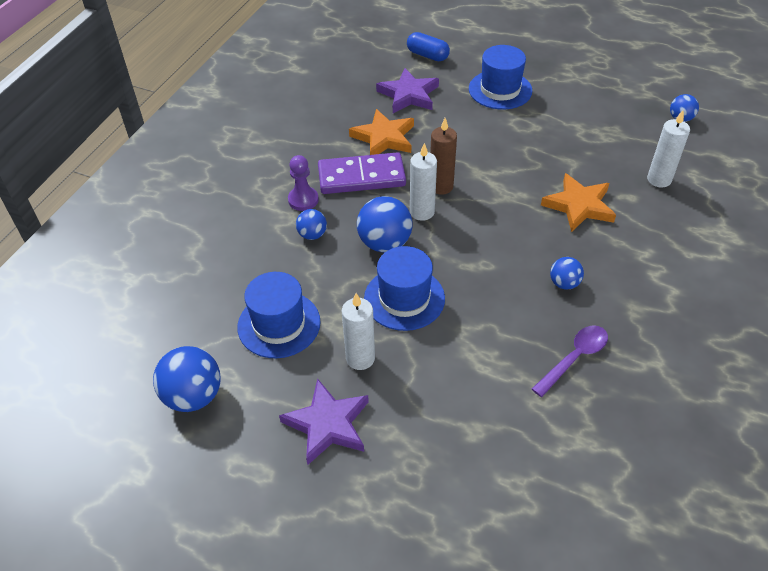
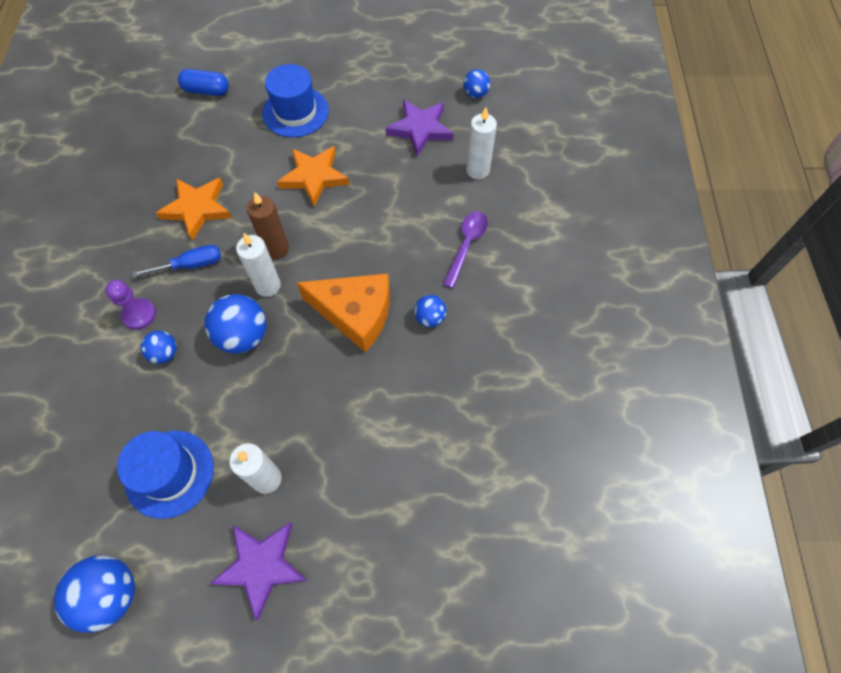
camera: 25 degrees left, 15 degrees up
(361, 177) = (191, 265): purple domino -> blue screwdriver
(404, 298) = (285, 393): blue hat -> none
(409, 95) = (204, 147): purple star -> purple star (420, 129)
(493, 258) = (355, 314): none -> orange cheese
(574, 358) = (465, 396): purple spoon -> purple spoon (466, 245)
(579, 206) = (415, 225): orange star -> orange star (314, 177)

